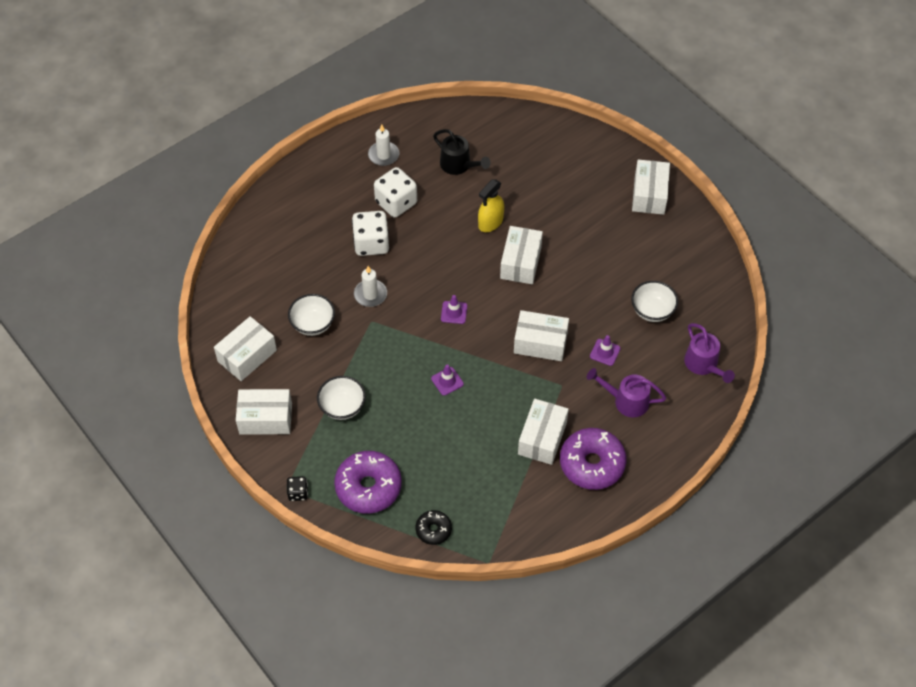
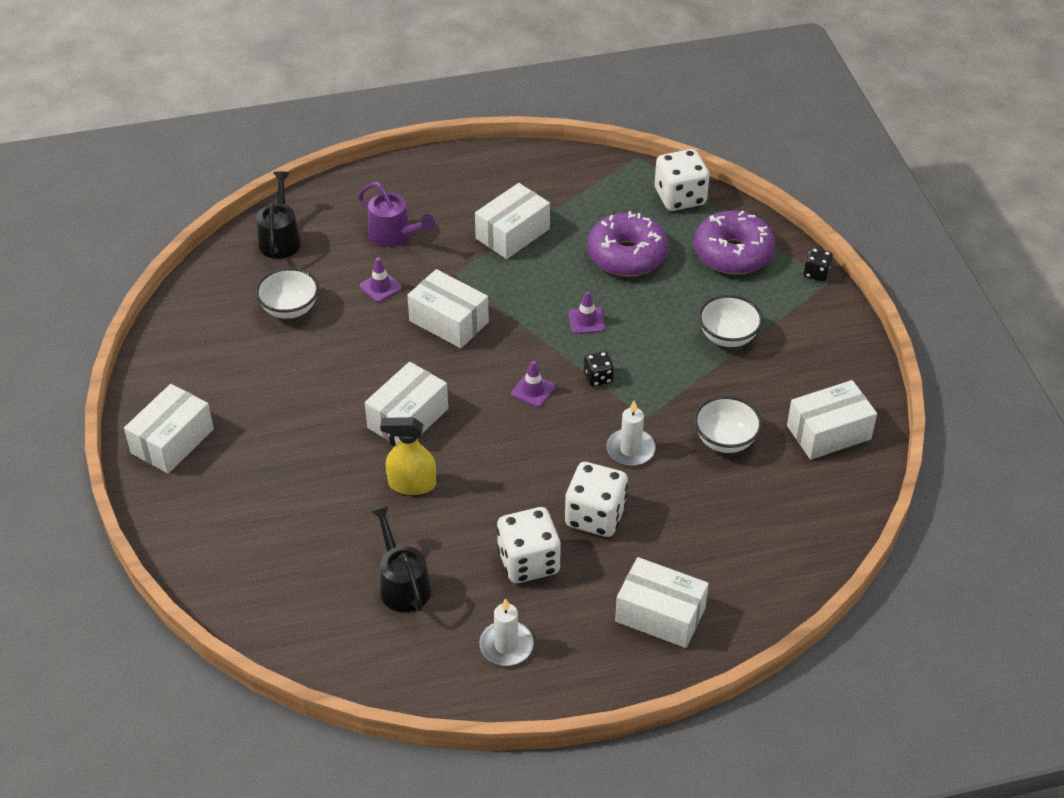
camera: 155 degrees left, 10 degrees down
(265, 418) = (828, 356): white box -> white box (660, 615)
(416, 338) = (598, 377): none -> black dice
(433, 530) = (680, 197): black donut -> white dice
(490, 222) = (412, 484): yellow spray bottle -> yellow spray bottle turned 150 degrees counterclockwise
(592, 464) = (475, 196): purple donut -> purple donut (627, 255)
(704, 365) = (280, 238): purple watering can -> black watering can

